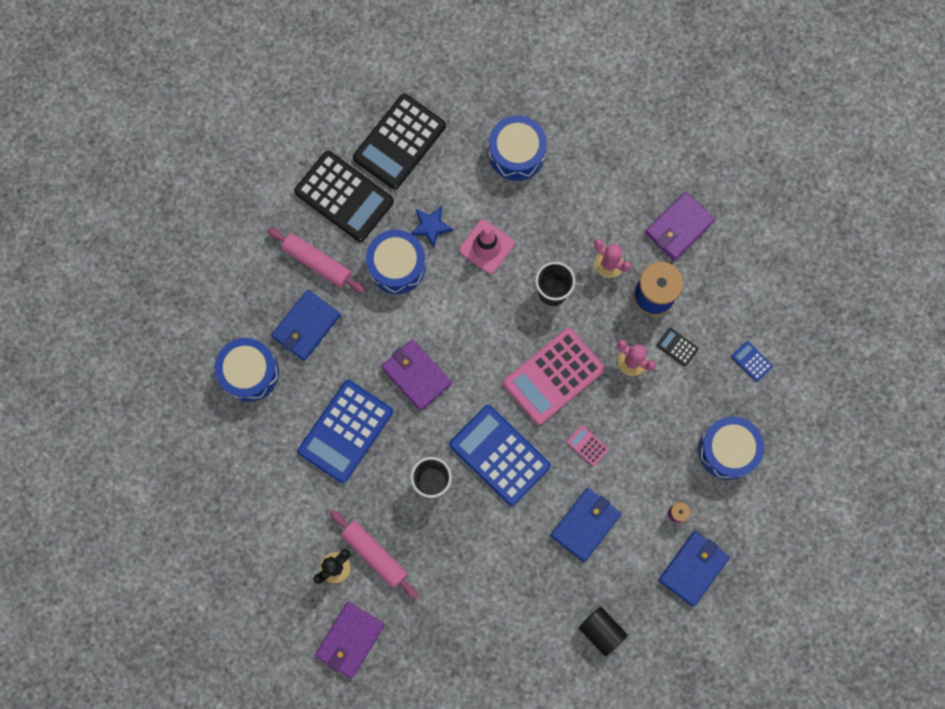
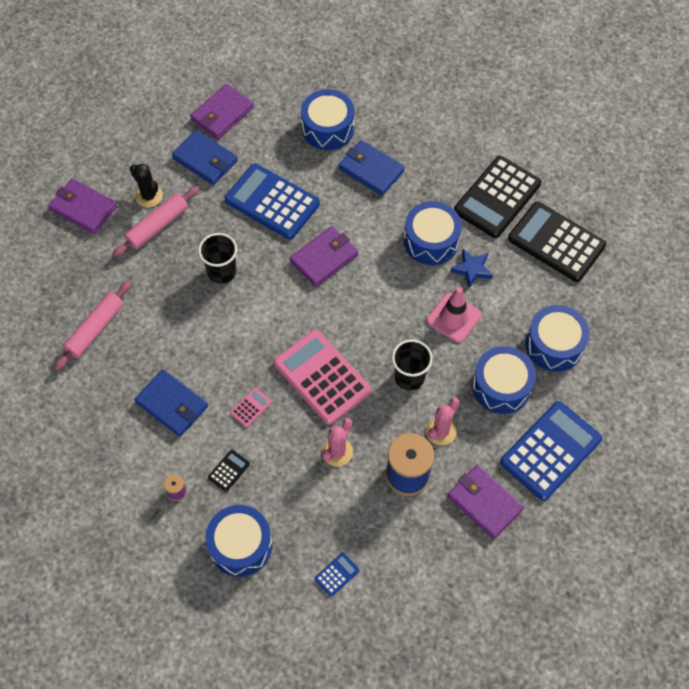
camera: 90 degrees right, 15 degrees down
(225, 491) = (222, 114): none -> purple wallet
(317, 262) = (432, 177): pink rolling pin -> pink rolling pin (95, 329)
(499, 455) = (244, 328): blue calculator -> blue calculator (550, 450)
(561, 205) = (501, 386): none -> blue drum
(601, 631) = (67, 417): black cylinder -> none
(677, 347) = (352, 497): black calculator -> black calculator (228, 471)
(693, 568) = (119, 506): blue wallet -> blue wallet (205, 159)

